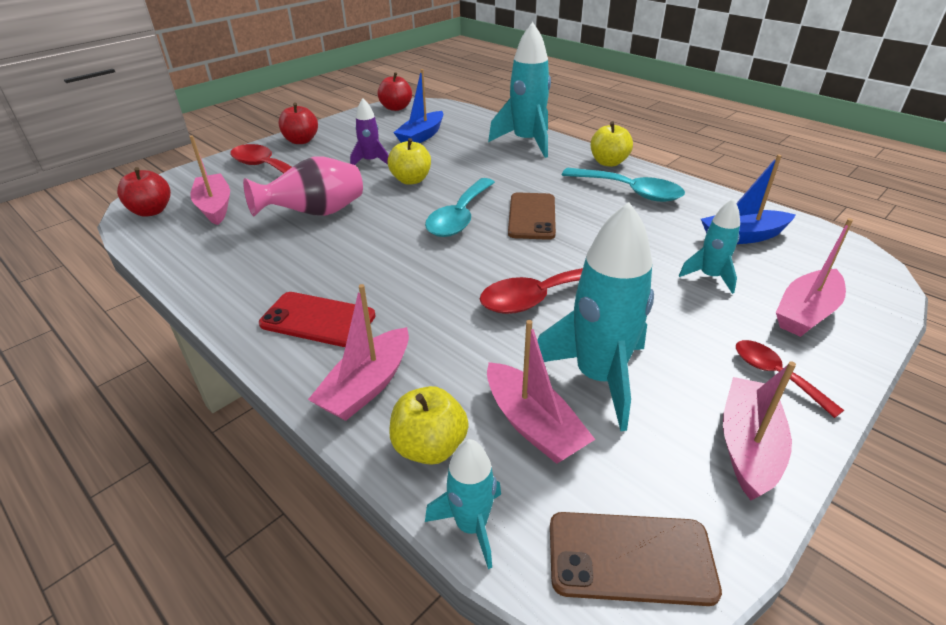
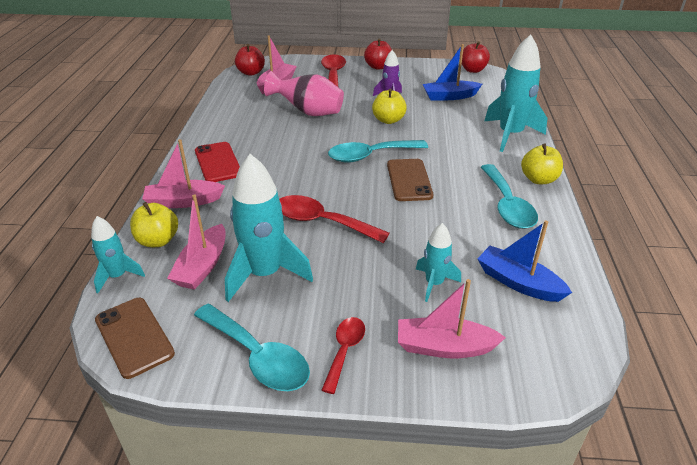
camera: 50 degrees right, 0 degrees up
(532, 216) = (409, 180): brown phone -> brown phone turned 60 degrees counterclockwise
(748, 446) = (258, 357): pink boat -> turquoise spoon

